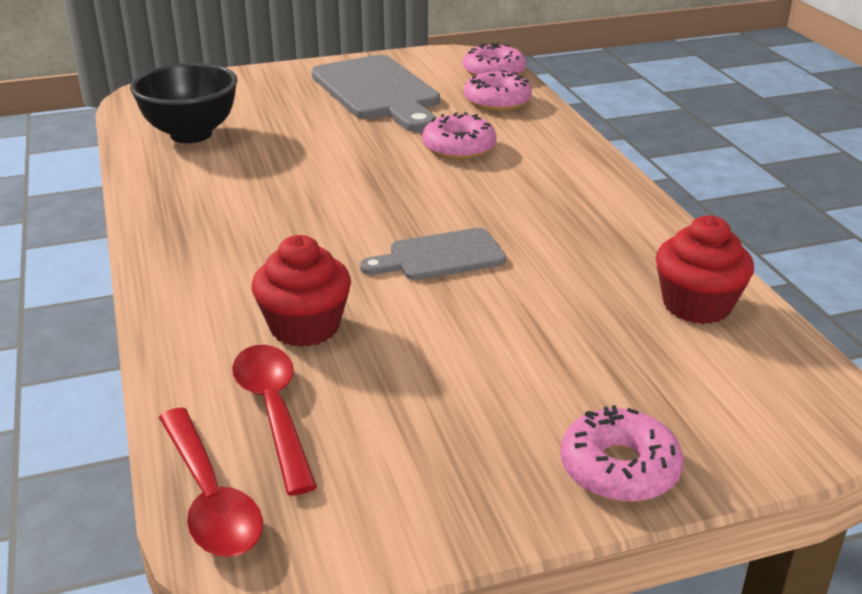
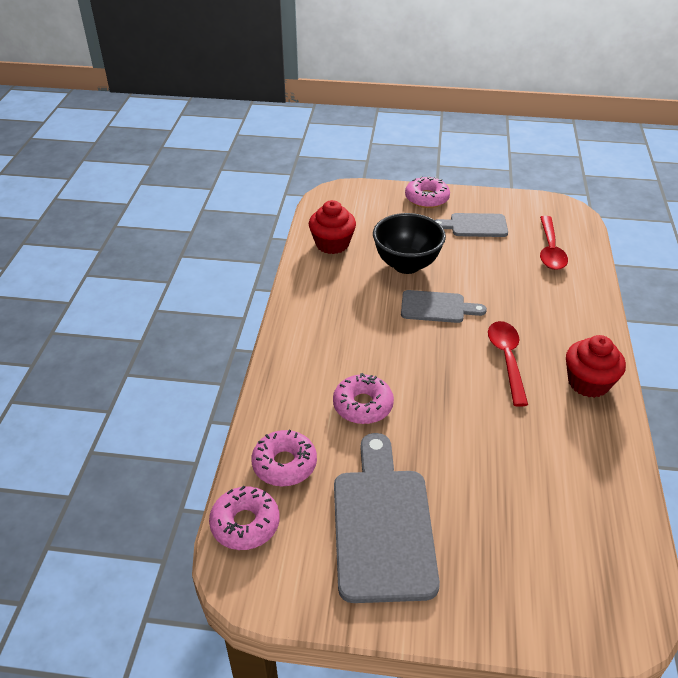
camera: 155 degrees left, 10 degrees up
(191, 134) = (582, 505): black bowl -> black bowl (406, 265)
(210, 497) = (580, 227): red spoon -> red spoon (507, 359)
(305, 327) = (527, 285): red cupcake -> red cupcake (588, 383)
(461, 424) = (475, 226): none -> grey cutting board

